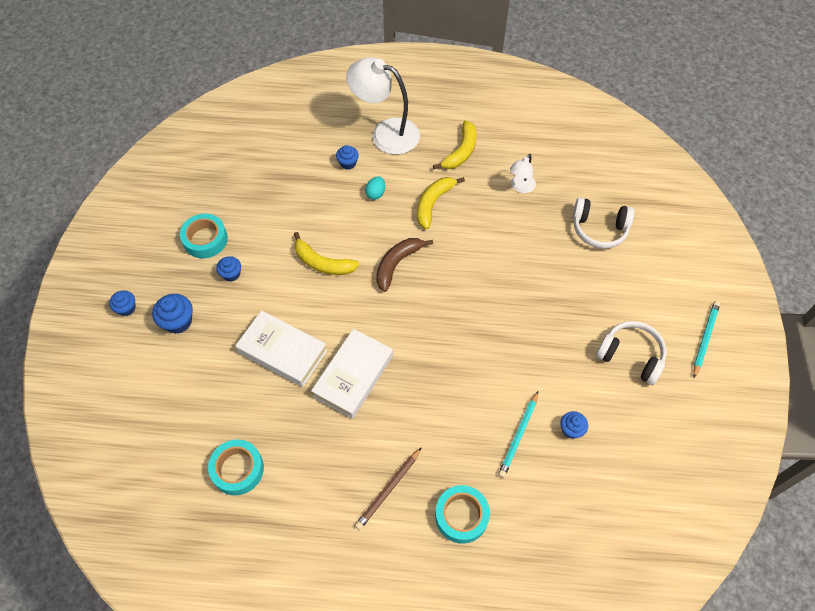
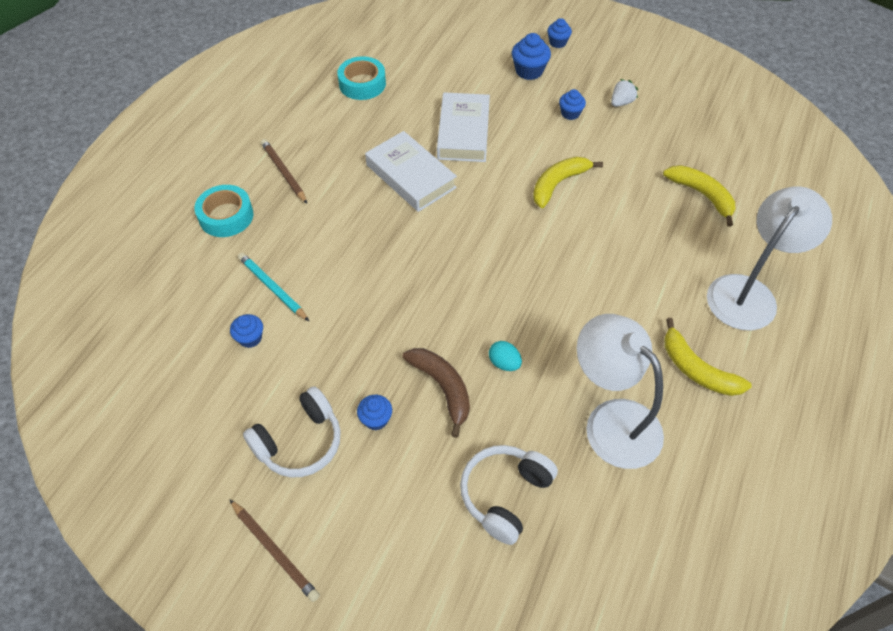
camera: 110 degrees right, 5 degrees down
(205, 239) = (621, 102): turquoise tape -> white strawberry
(282, 351) = (463, 132): white book -> white book turned 45 degrees counterclockwise
(348, 163) = (702, 240): blue cupcake -> blue cupcake (376, 419)
(375, 193) = (645, 255): turquoise egg -> turquoise egg (504, 363)
(397, 264) = (532, 247): brown banana -> brown banana (443, 388)
(433, 203) = (612, 309): yellow banana -> yellow banana (702, 195)
(520, 187) = (611, 421): white lamp -> white lamp, size x2.03
(705, 338) = (275, 551): turquoise pencil -> brown pencil

